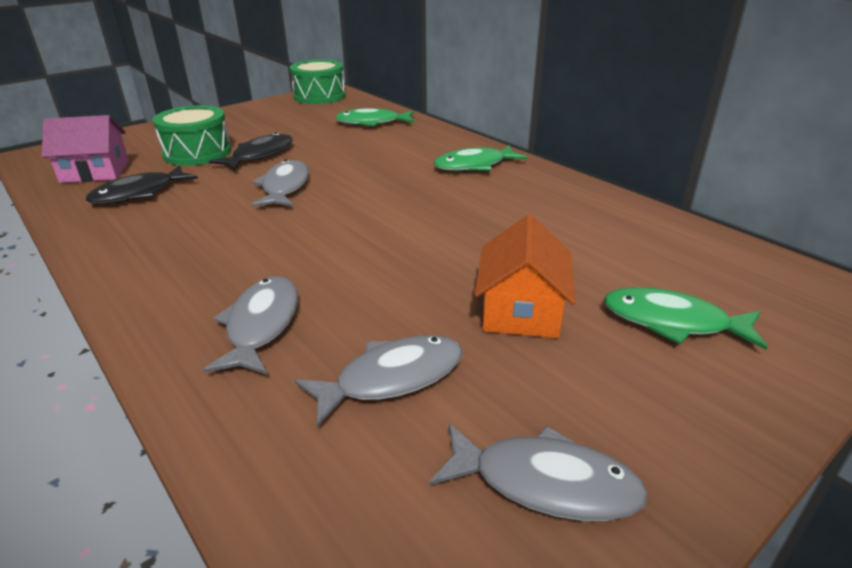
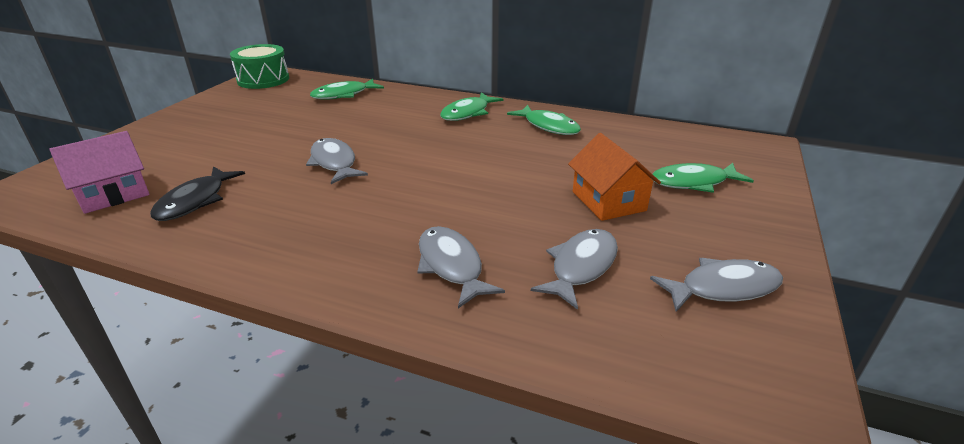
camera: 30 degrees left, 0 degrees up
(197, 152) = (206, 152): green drum -> none
(260, 155) = (274, 142): black fish -> none
(552, 200) = (548, 126): none -> green fish

